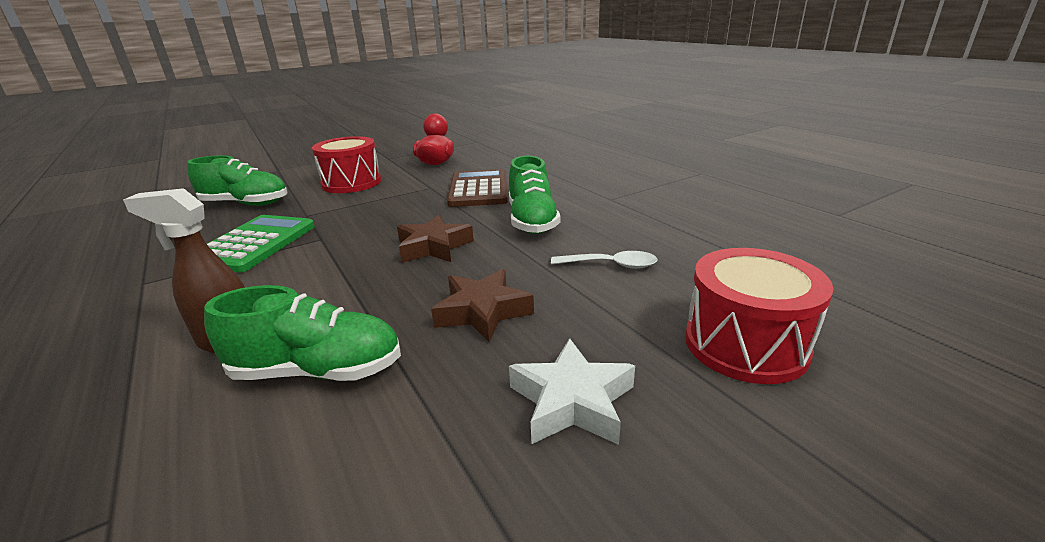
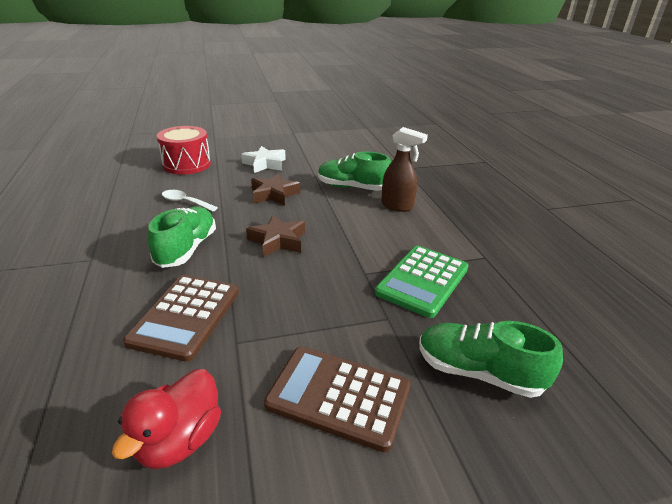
camera: 165 degrees left, 5 degrees up
(351, 183) = (338, 396): red drum -> brown calculator

